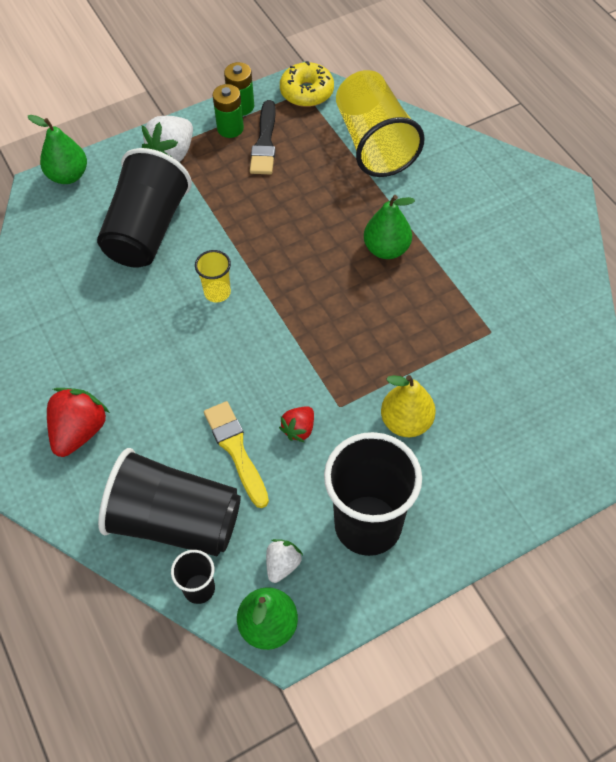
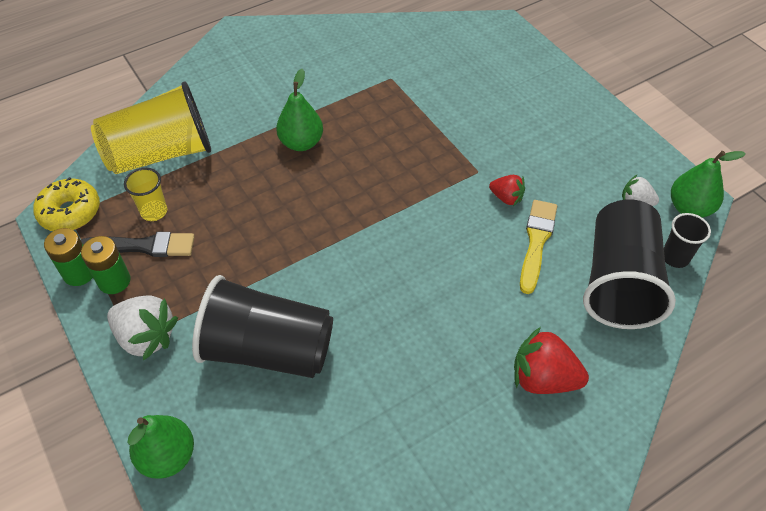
camera: 95 degrees left, 5 degrees down
(217, 292) = (356, 272): yellow cup -> yellow cup (154, 212)
(236, 450) = (536, 242): yellow brush -> yellow brush turned 135 degrees clockwise
(368, 525) = (585, 150): black cup -> none
(406, 422) = (486, 128): yellow pear -> none

